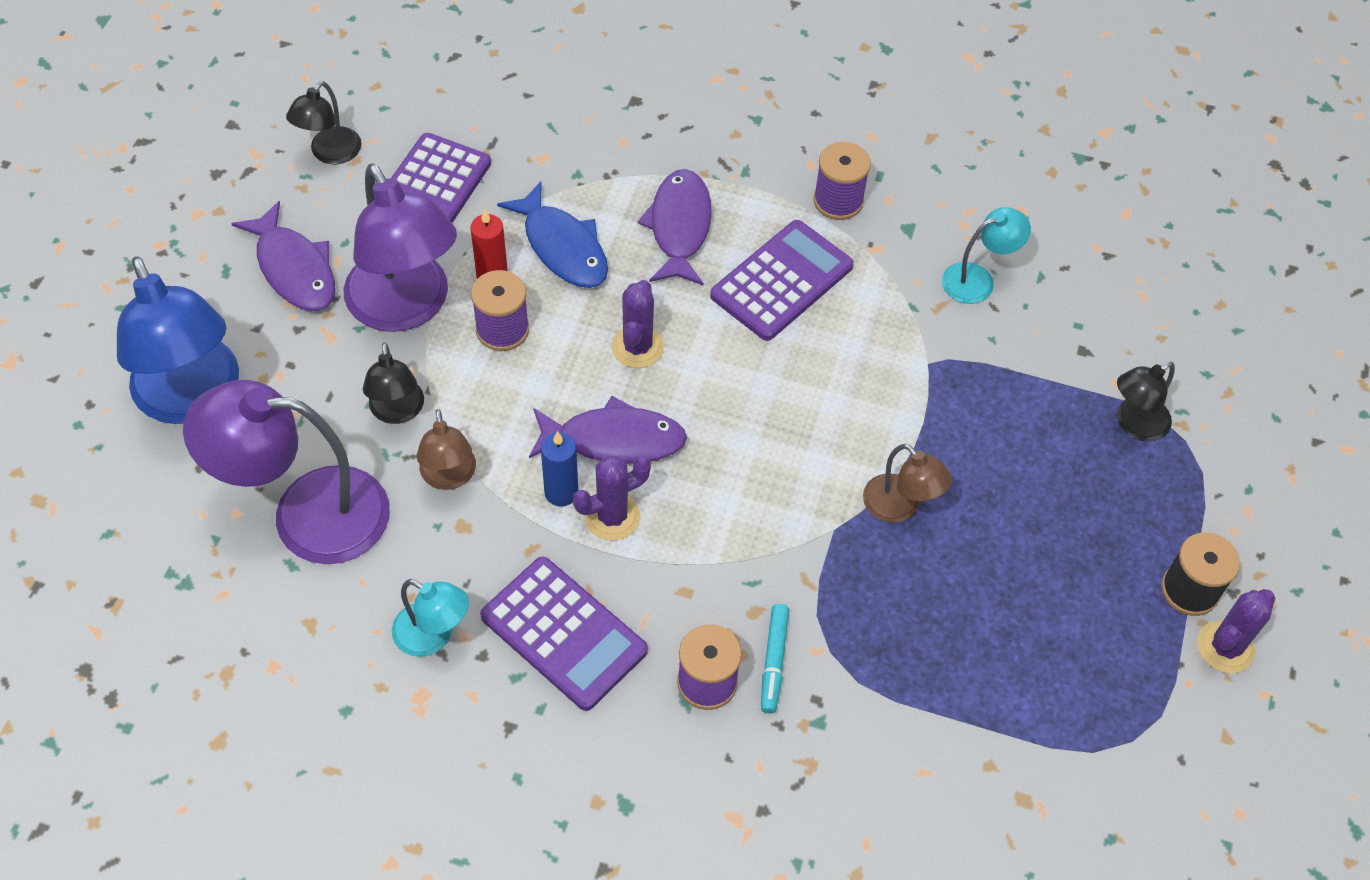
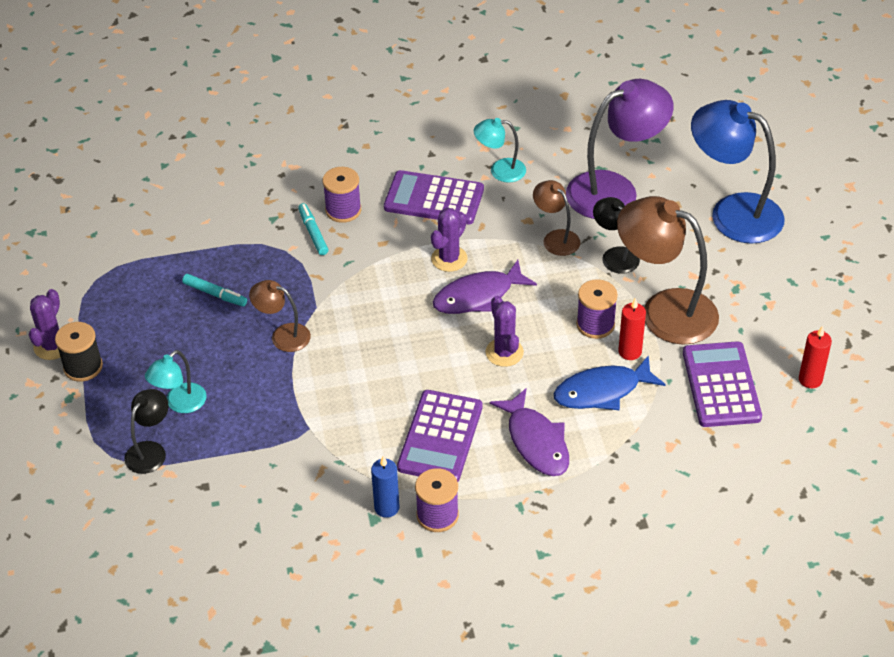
camera: 155 degrees right, 10 degrees down
(294, 269) = (753, 301): purple fish -> none
(330, 153) = (810, 379): black lamp -> red candle
(406, 308) = (664, 310): purple lamp -> brown lamp
(561, 492) = (487, 258): blue candle -> blue candle (387, 508)
(562, 247) = (602, 391): blue fish -> blue fish turned 45 degrees counterclockwise
(964, 622) = (215, 294): none -> turquoise marker
(977, 279) = (303, 503): turquoise lamp -> turquoise lamp (180, 404)

